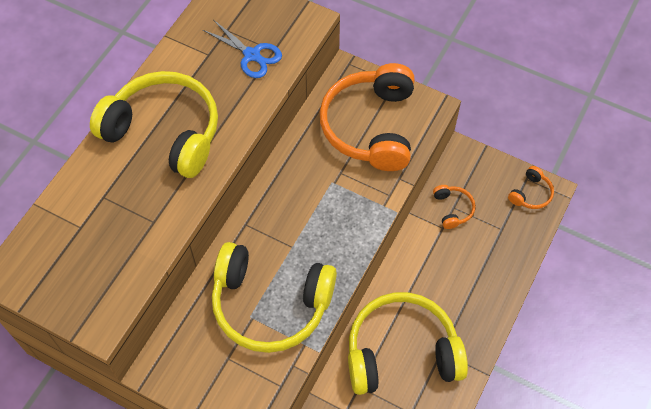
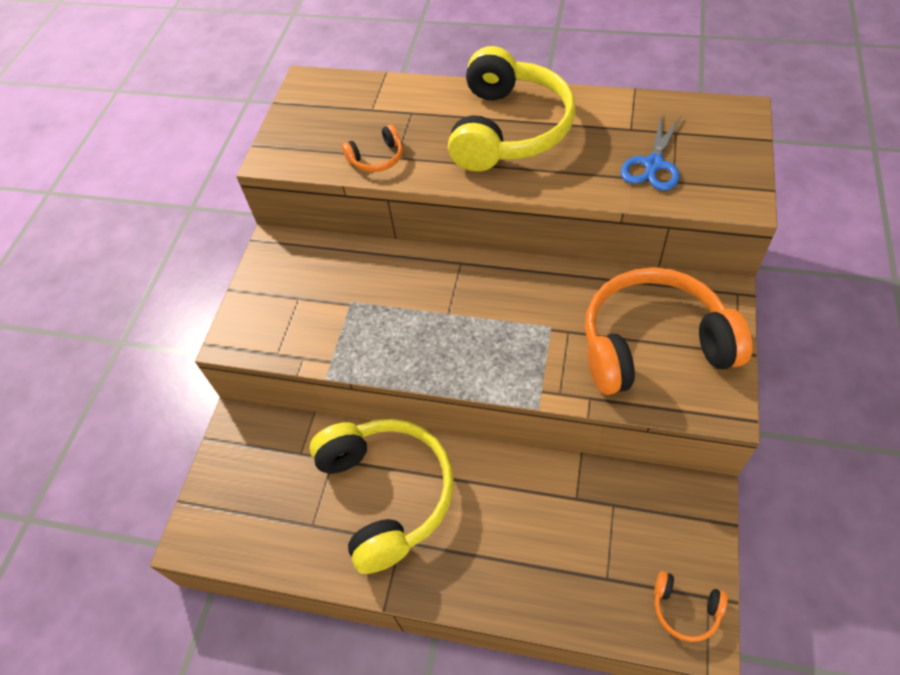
camera: 80 degrees right, 5 degrees down
(270, 304) = (370, 315): yellow headphones -> none
(452, 209) = (610, 504): orange headphones -> orange headphones (377, 158)

